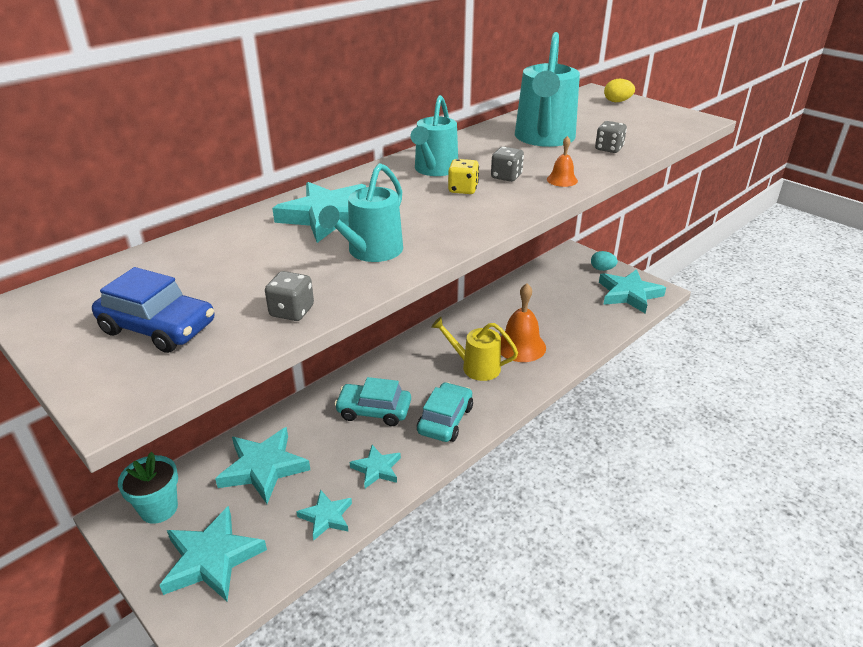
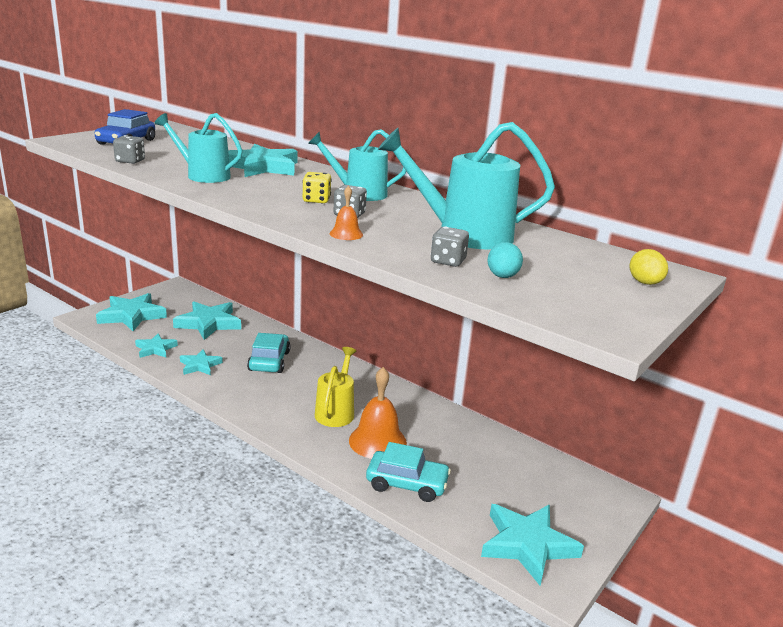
camera: 80 degrees right, 10 degrees down
(159, 509) = (178, 296): turquoise flower pot -> none
(445, 420) = (256, 395): turquoise car -> turquoise car (407, 484)
(602, 269) = (587, 523): turquoise egg -> turquoise egg (502, 277)

